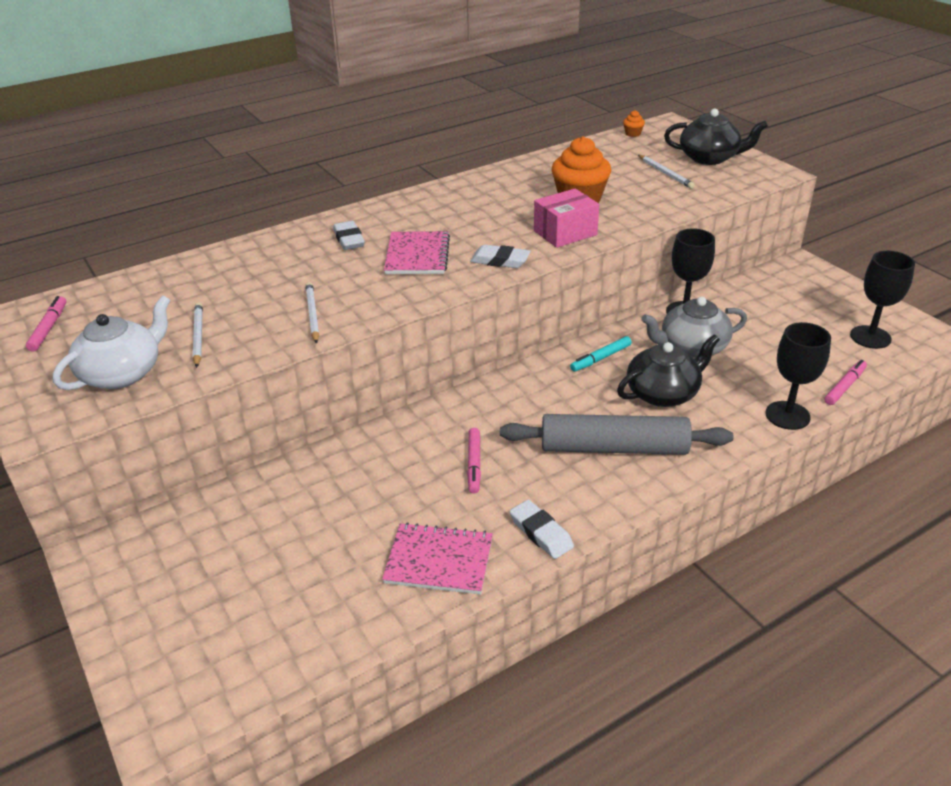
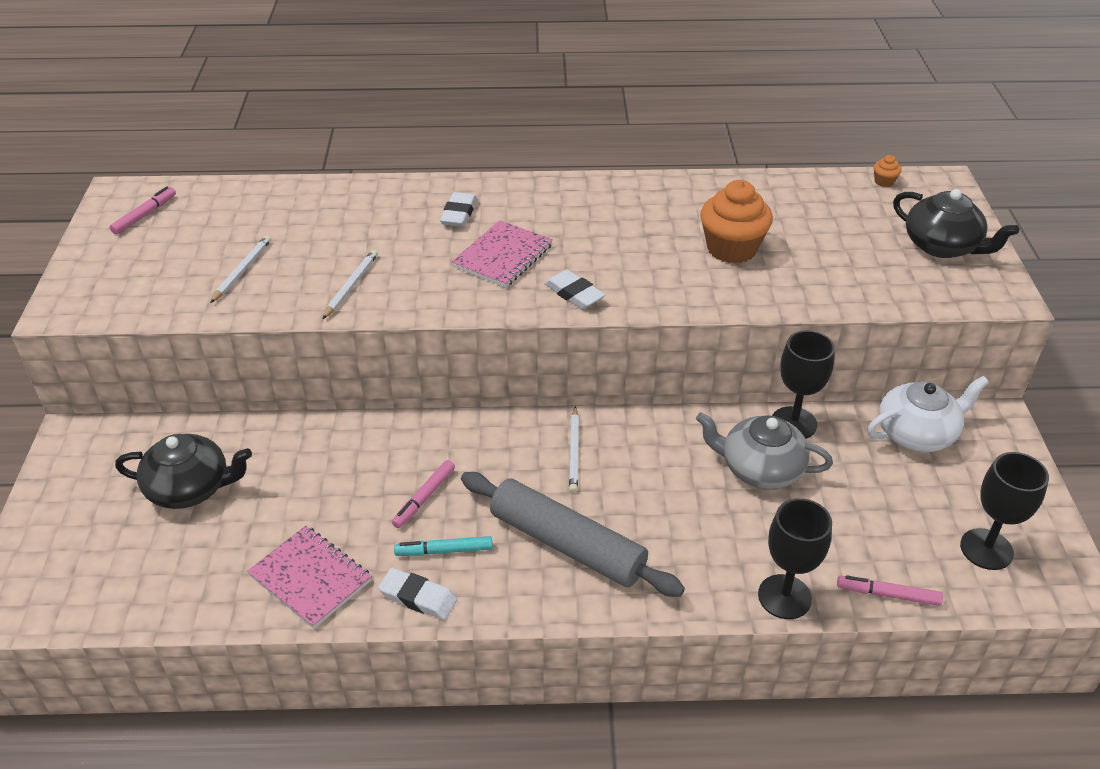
camera: 30 degrees right, 5 degrees up
(122, 373) = (157, 284): white teapot -> white teapot (917, 433)
(541, 533) = (418, 597): white eraser -> white eraser turned 60 degrees counterclockwise
(565, 233) = (673, 285): pink box -> none
(600, 358) = (649, 439): turquoise marker -> turquoise marker (444, 551)
(663, 393) = (675, 508): black teapot -> black teapot (190, 488)
(665, 173) = (865, 249): white pencil -> white pencil (574, 451)
(844, 386) = (888, 594): pink marker -> pink marker turned 150 degrees counterclockwise

